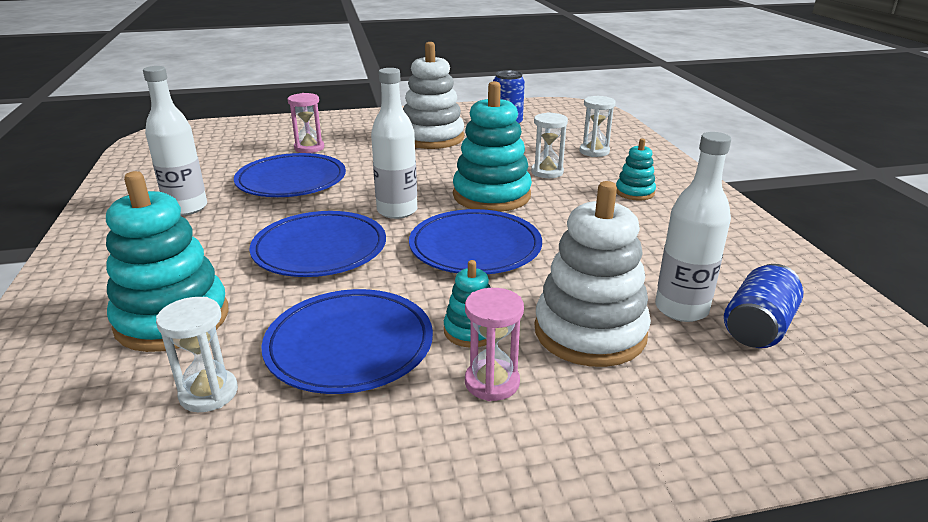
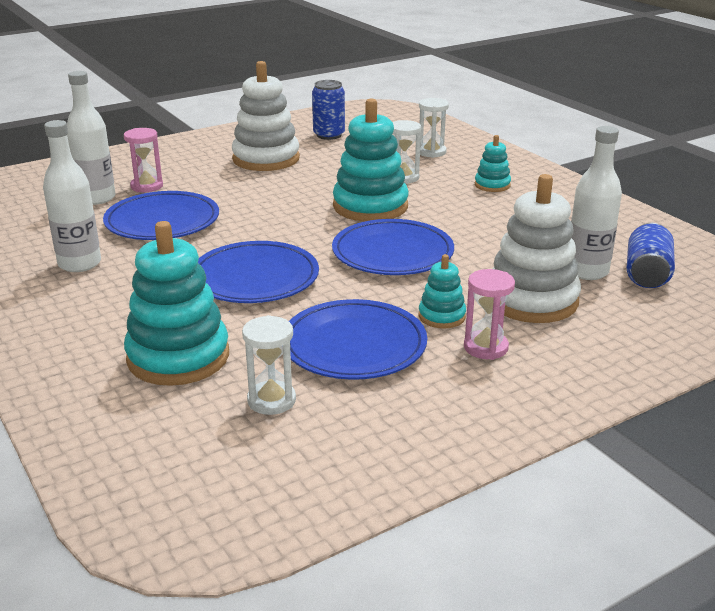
camera: 20 degrees left, 0 degrees up
(397, 211) = (295, 233): white bottle -> white bottle (97, 198)

